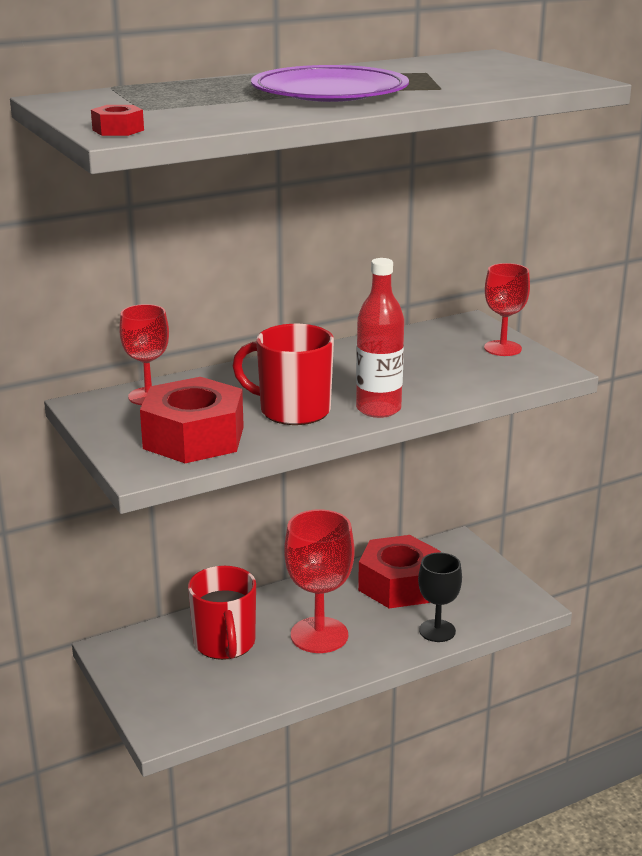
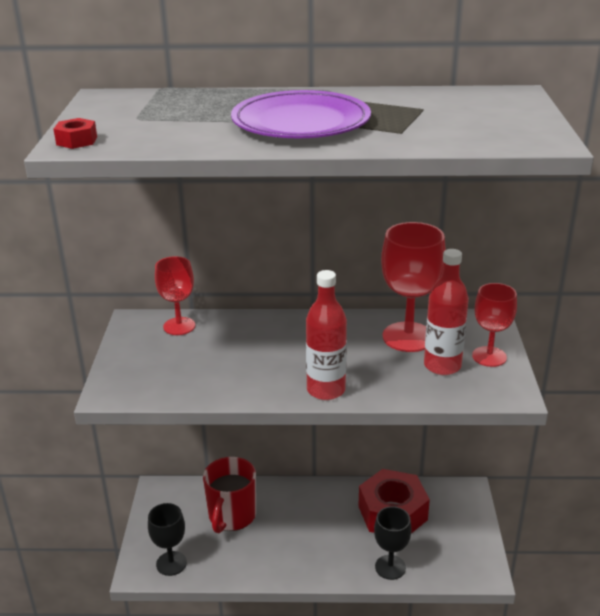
camera: 30 degrees right, 5 degrees up
(193, 438) = (170, 374): red nut -> none
(194, 710) = (171, 563): none -> black goblet
(293, 410) = (262, 371): red mug -> none
(319, 635) = (300, 535): red goblet -> red goblet (408, 337)
(468, 365) = (442, 366): none -> red bottle

